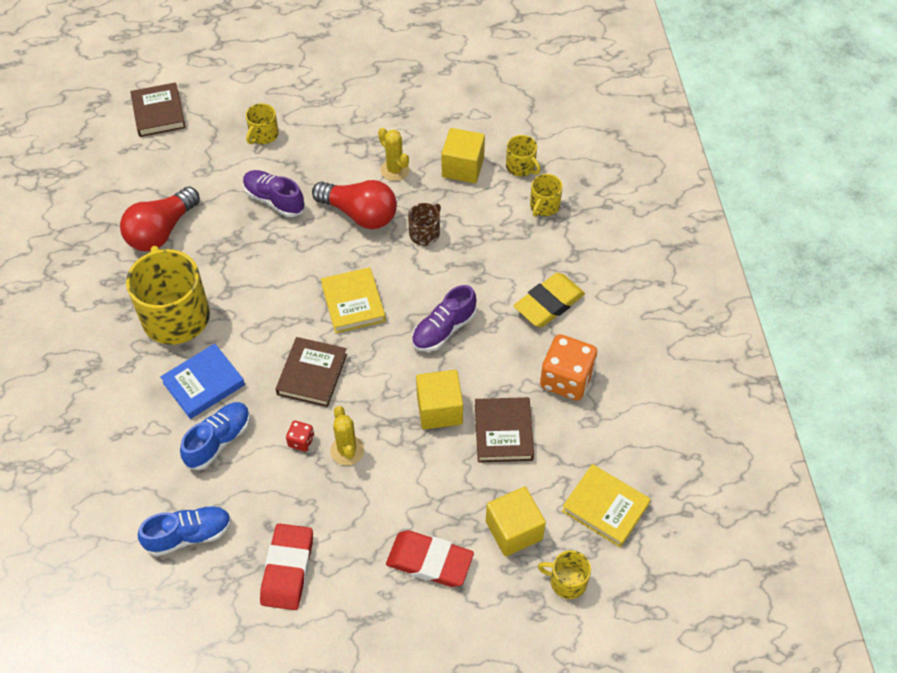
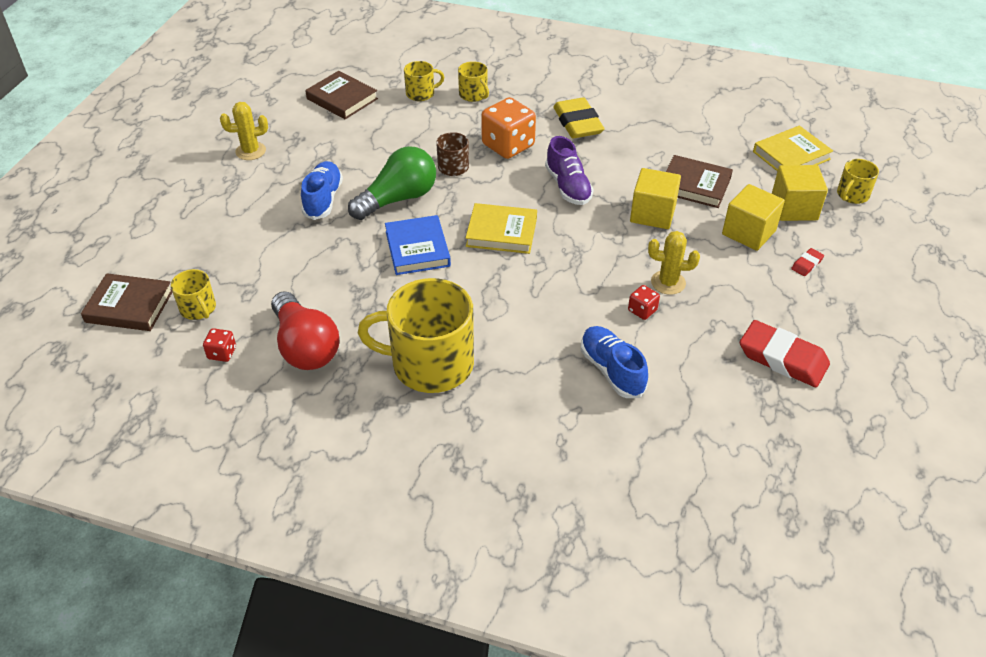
camera: 65 degrees left, 10 degrees down
(135, 187) = (222, 353): none -> red dice
(189, 535) = (716, 423): blue shoe -> blue shoe (323, 199)
(203, 384) = (534, 364): blue book -> blue book (417, 249)
(263, 135) = (239, 235): yellow mug -> yellow mug (198, 308)
(274, 200) = (333, 250): purple shoe -> none
(312, 374) = (568, 282): brown book -> brown book (342, 99)
(360, 214) = (398, 199): red light bulb -> green light bulb
(395, 170) = (363, 163): yellow cactus -> yellow cactus (250, 151)
(429, 561) = (806, 264): red eraser -> red eraser, size x0.44
(463, 167) = (394, 124): yellow cube -> yellow cube (748, 232)
(566, 379) = (659, 137): orange dice -> orange dice (508, 145)

